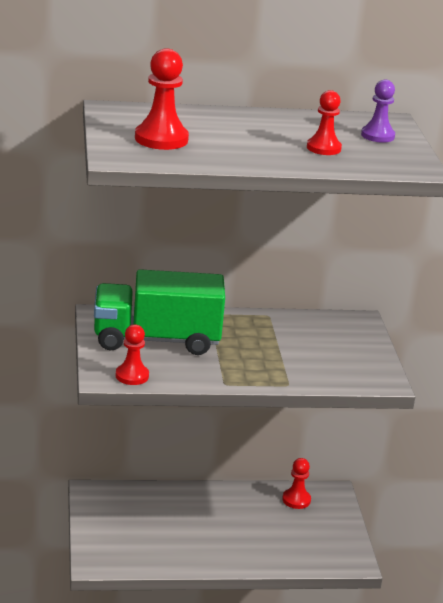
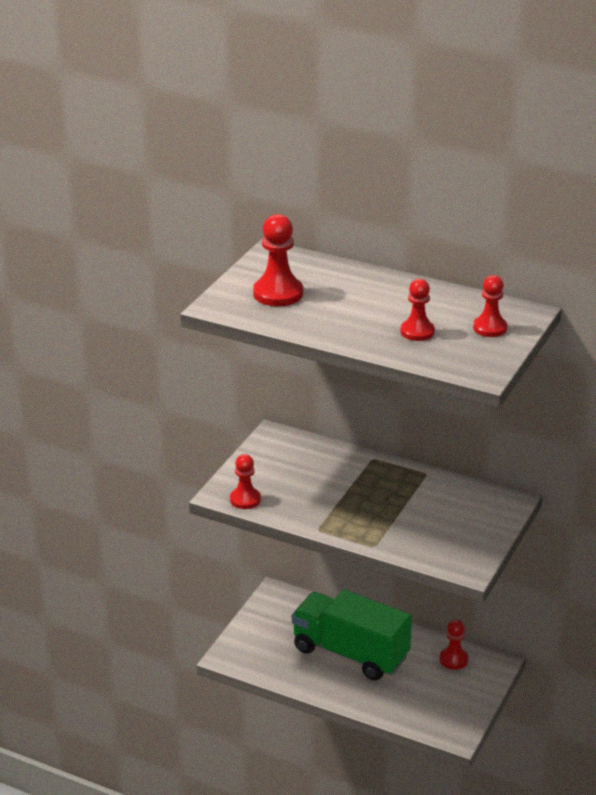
camera: 35 degrees right, 5 degrees up
(156, 340) = (299, 471): green truck -> green truck (350, 653)
(377, 136) = (490, 328): purple pawn -> red pawn

